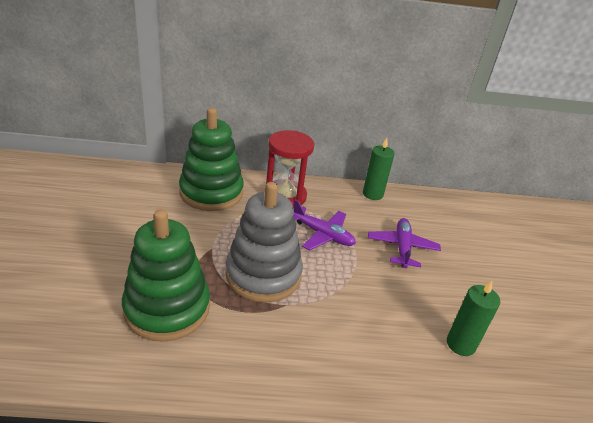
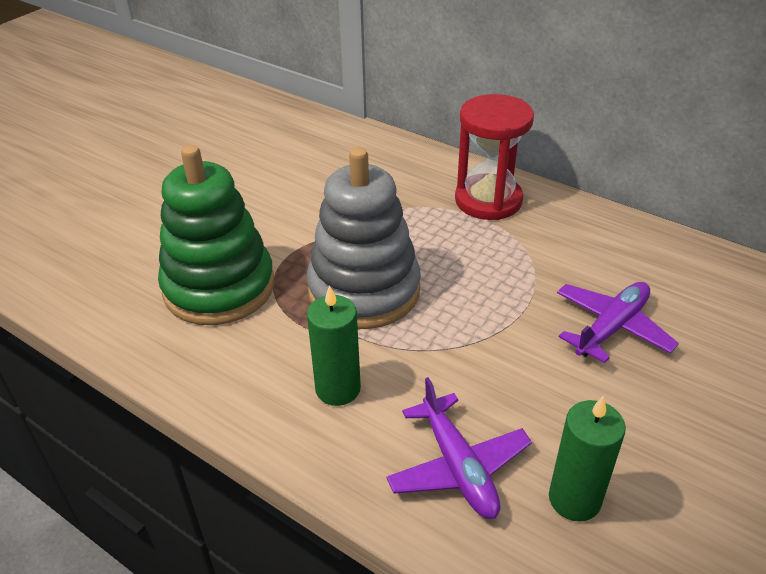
camera: 40 degrees right, 5 degrees up
(211, 192) = (389, 169): green stacking toy -> none
(322, 234) = (496, 268): purple plane -> purple plane (458, 467)
(372, 194) = (637, 235): green candle -> green candle (338, 389)

